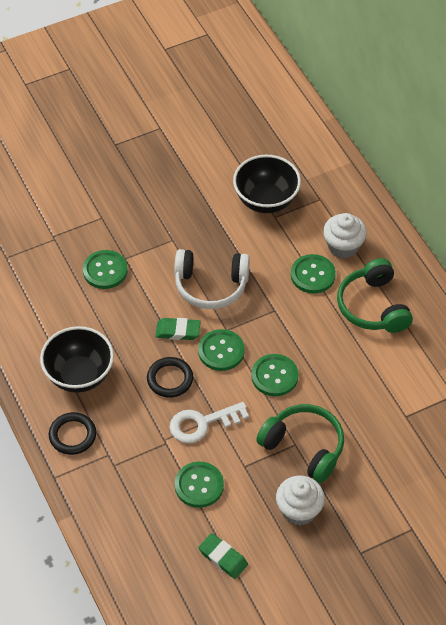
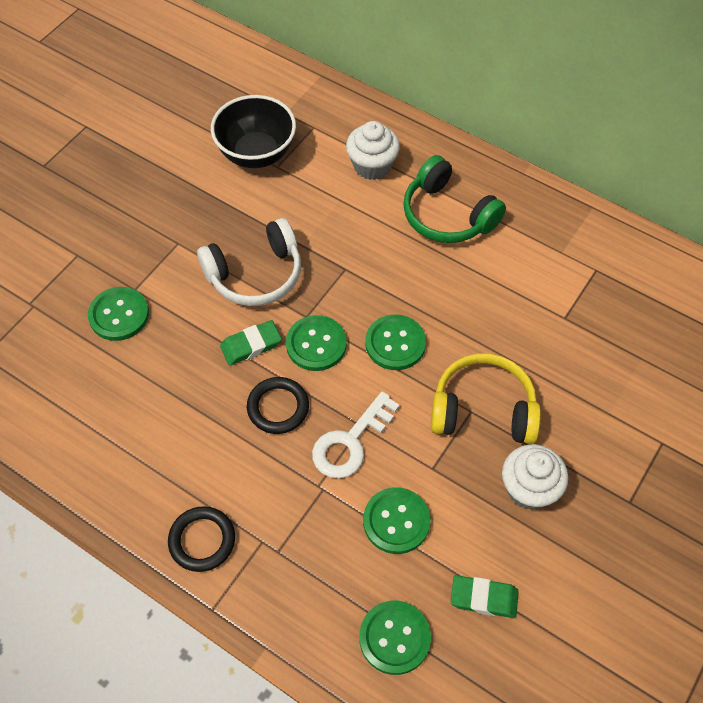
camera: 30 degrees left, 5 degrees up
(79, 375) = (164, 459): black bowl -> none
(304, 447) = (483, 410): green headphones -> yellow headphones
(313, 275) = (360, 211): green button -> green button (394, 638)

